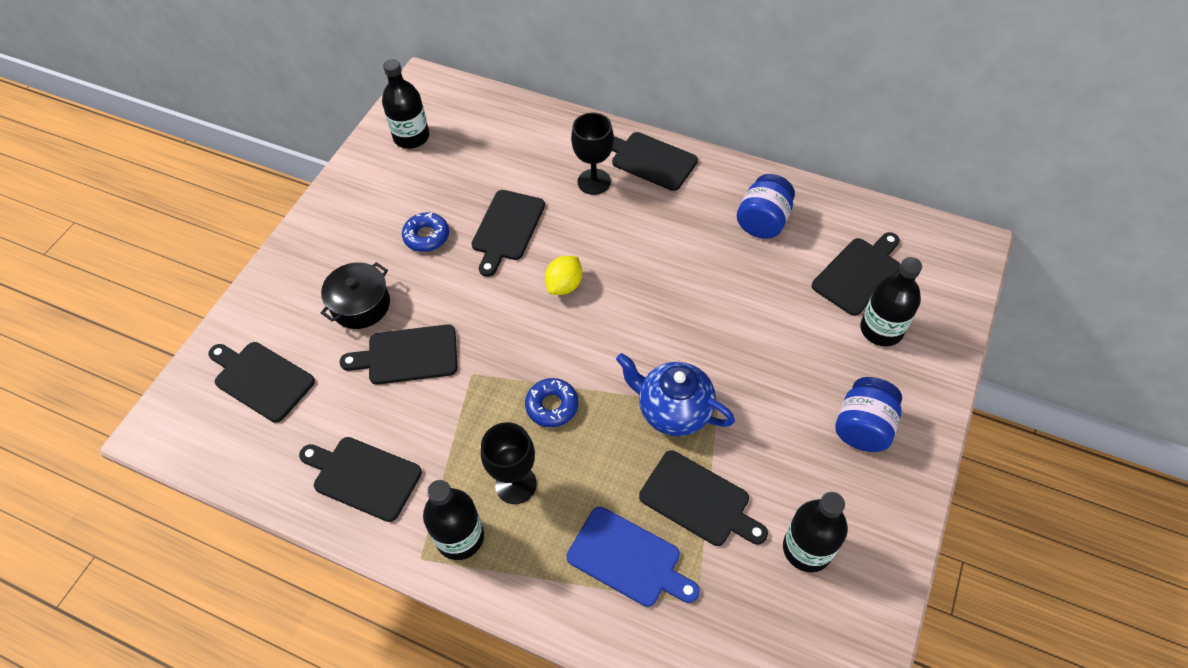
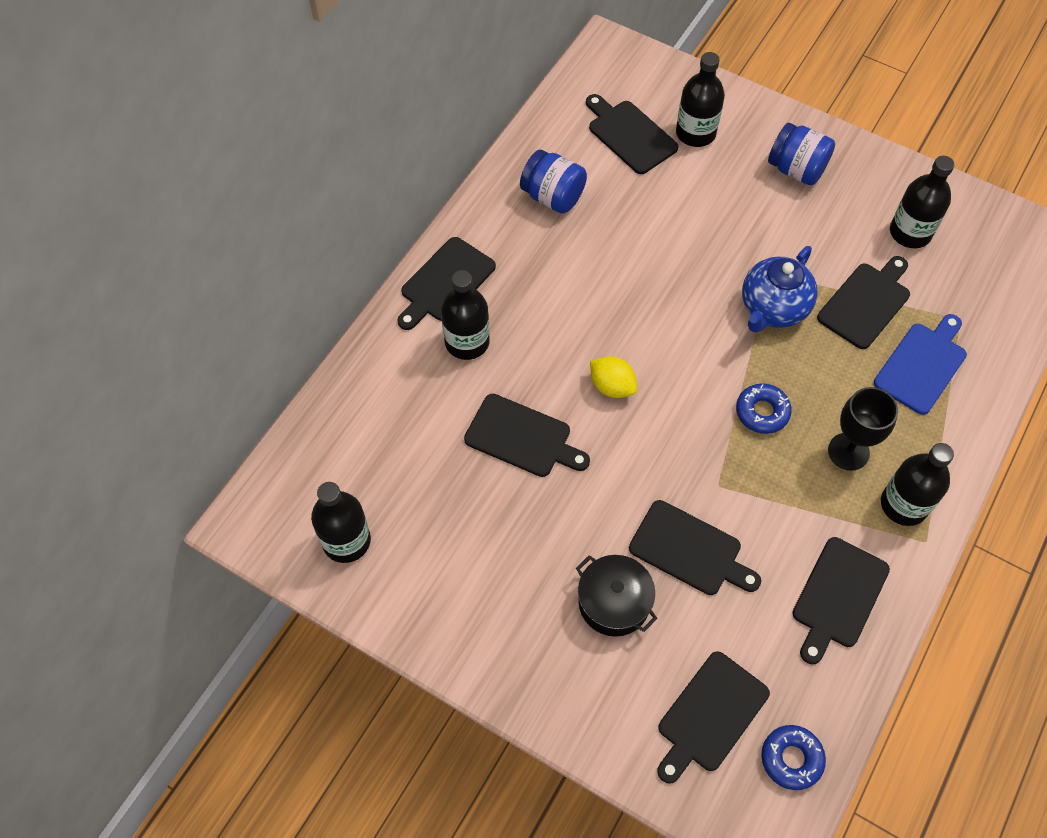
camera: 85 degrees left, 5 degrees up
(408, 355) = (689, 550): black cutting board -> black cutting board turned 60 degrees counterclockwise
(426, 236) = (520, 526): blue donut -> blue donut (791, 759)
(594, 182) = (467, 342): black goblet -> black bottle

